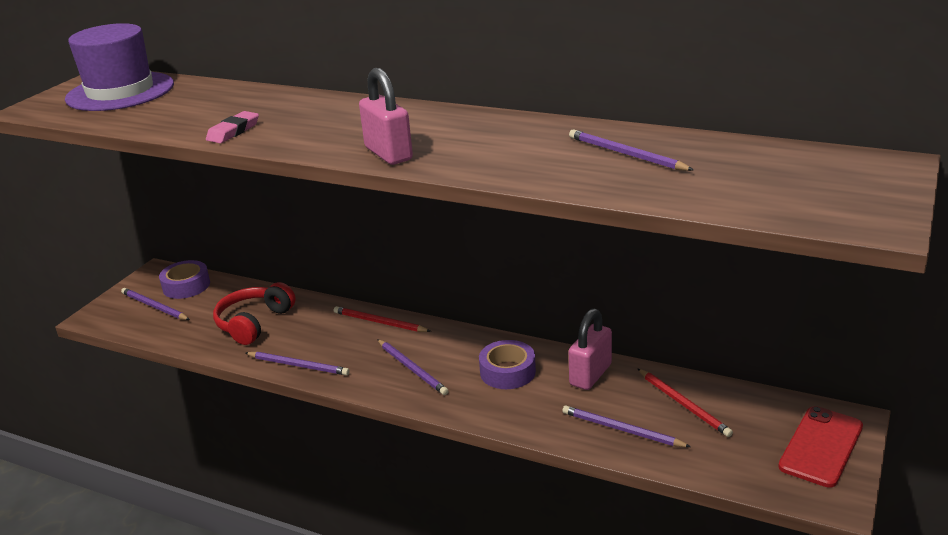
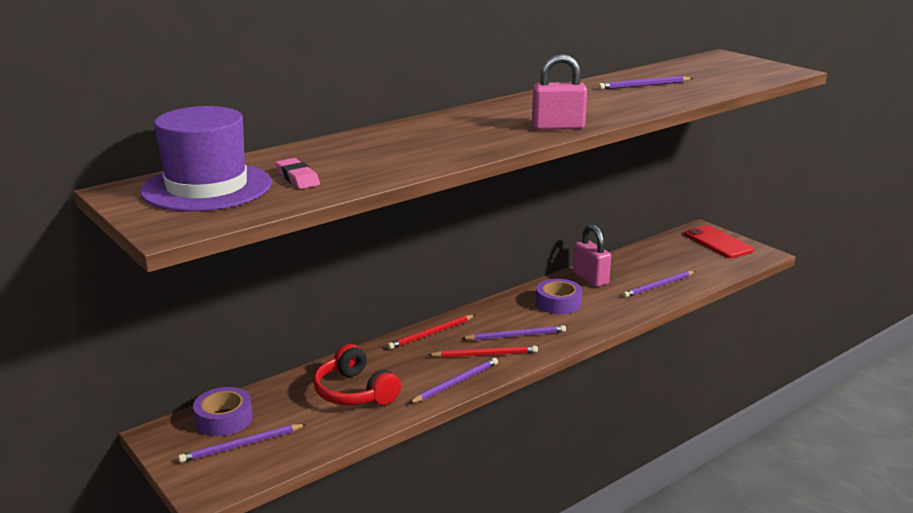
camera: 65 degrees left, 5 degrees down
(233, 131) = (424, 159): pink eraser -> pink eraser (297, 178)
(683, 404) = (649, 262): red pencil -> red pencil (485, 354)

